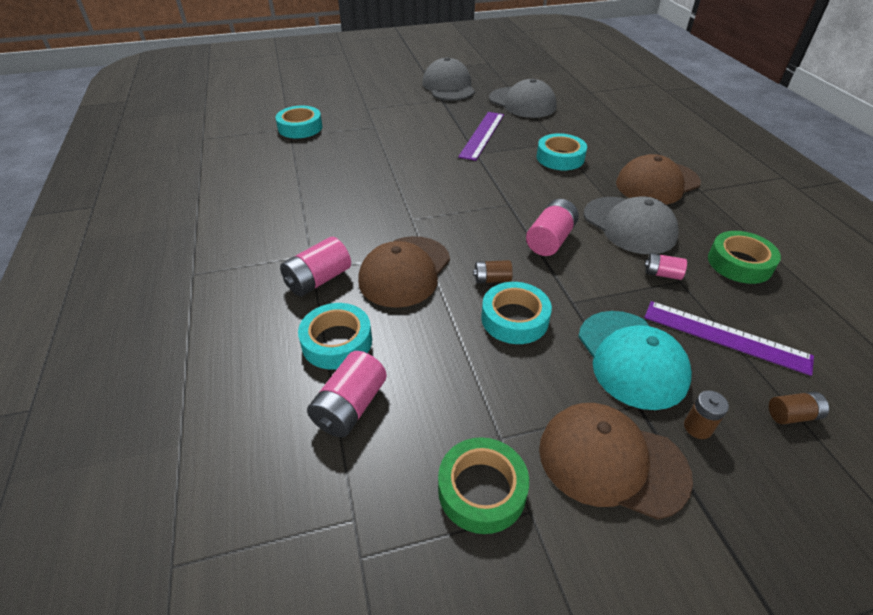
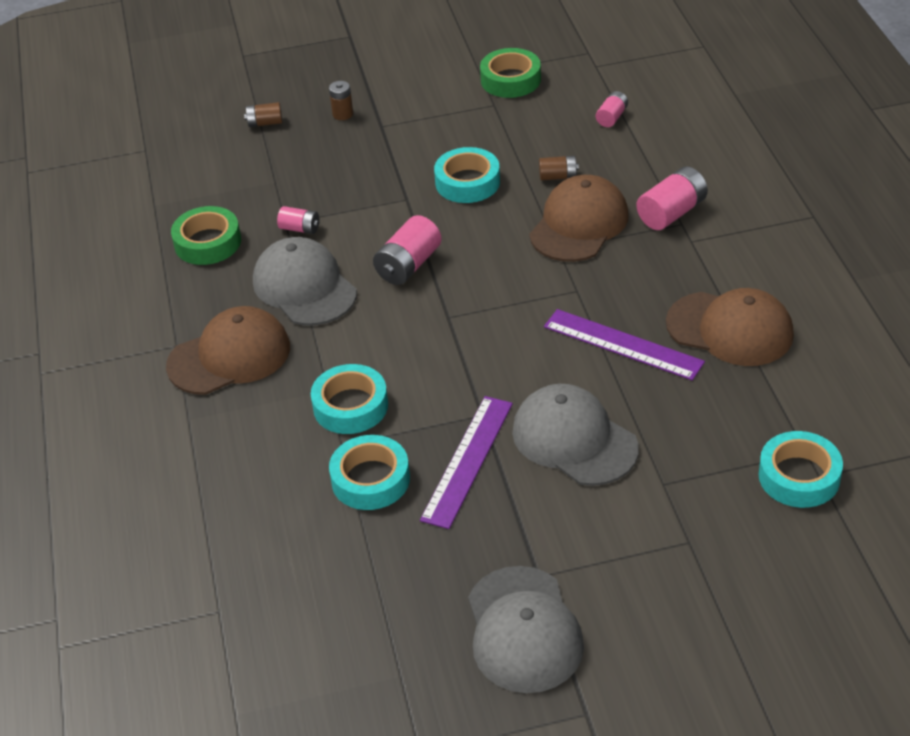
camera: 175 degrees left, 0 degrees up
(337, 342) = (635, 159): turquoise tape -> turquoise tape (370, 479)
(350, 407) = (612, 117): pink battery -> pink battery, size x0.58
(492, 279) = (484, 218): brown battery -> brown battery (558, 176)
(522, 103) = (374, 564): grey cap -> grey cap (574, 439)
(611, 461) = (416, 95): brown cap -> brown cap (730, 329)
(631, 359) = (371, 154): turquoise cap -> none
(725, 336) = (276, 173): purple ruler -> purple ruler (623, 344)

